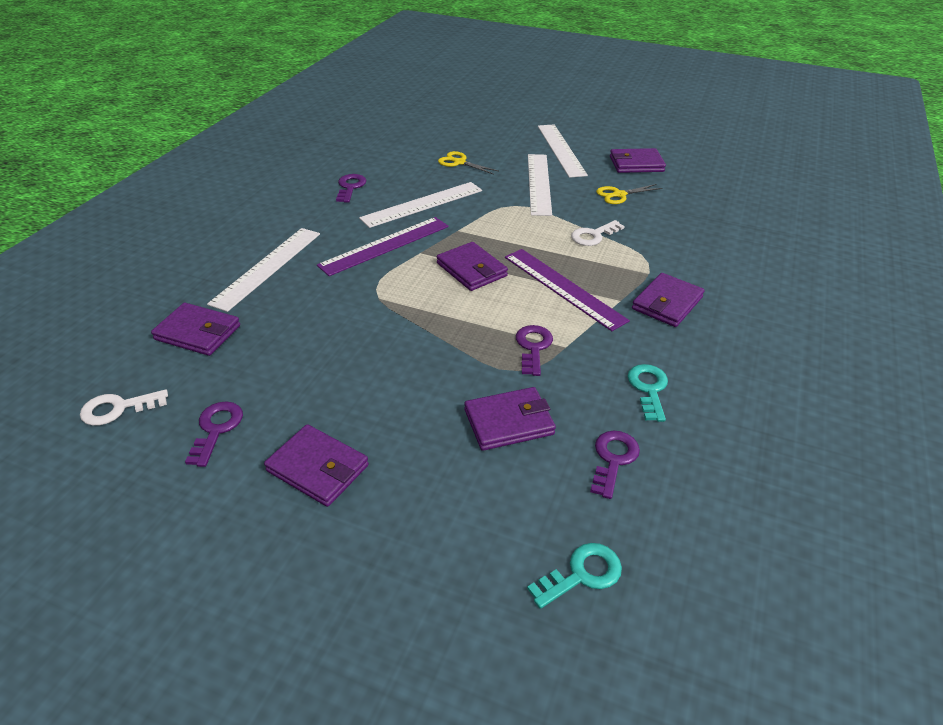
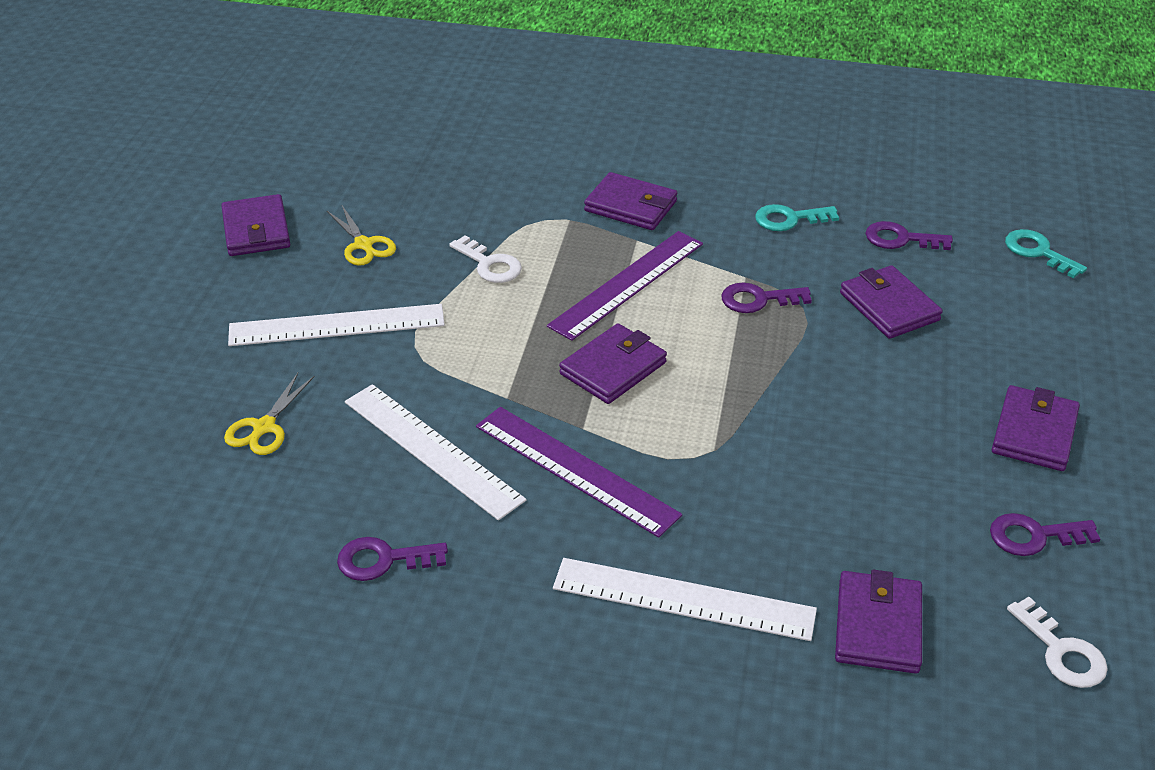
camera: 100 degrees left, 0 degrees up
(561, 150) = (204, 310): white ruler -> none

